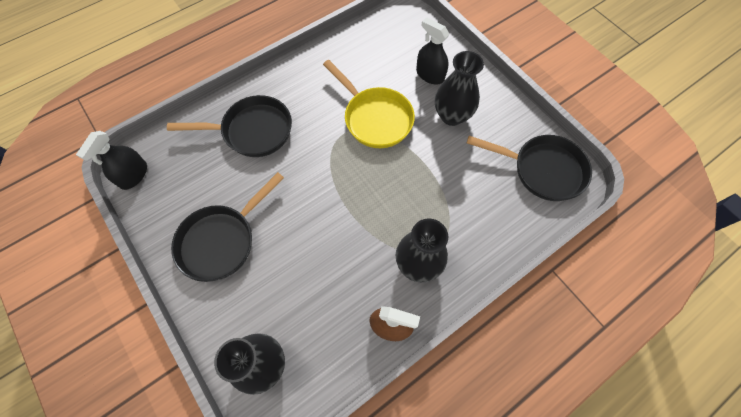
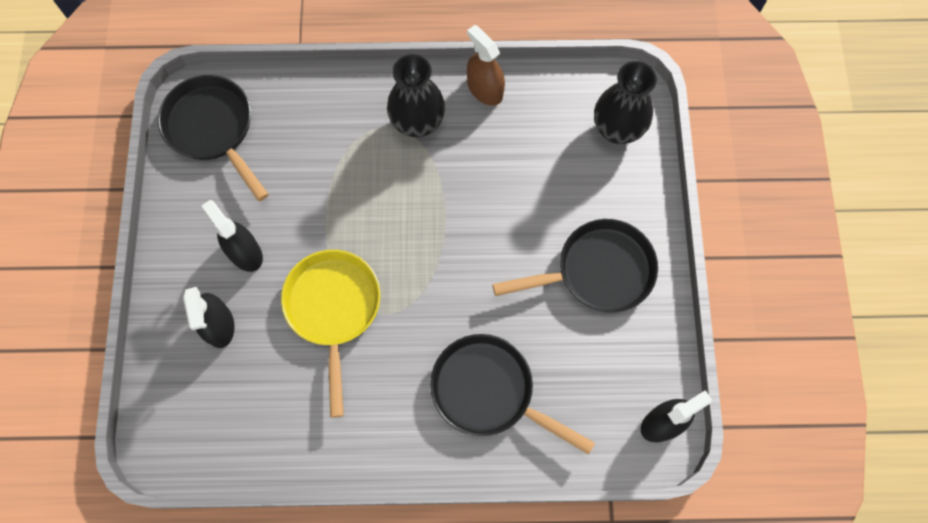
camera: 145 degrees left, 5 degrees up
(452, 116) = (245, 252): black vase -> black spray bottle

